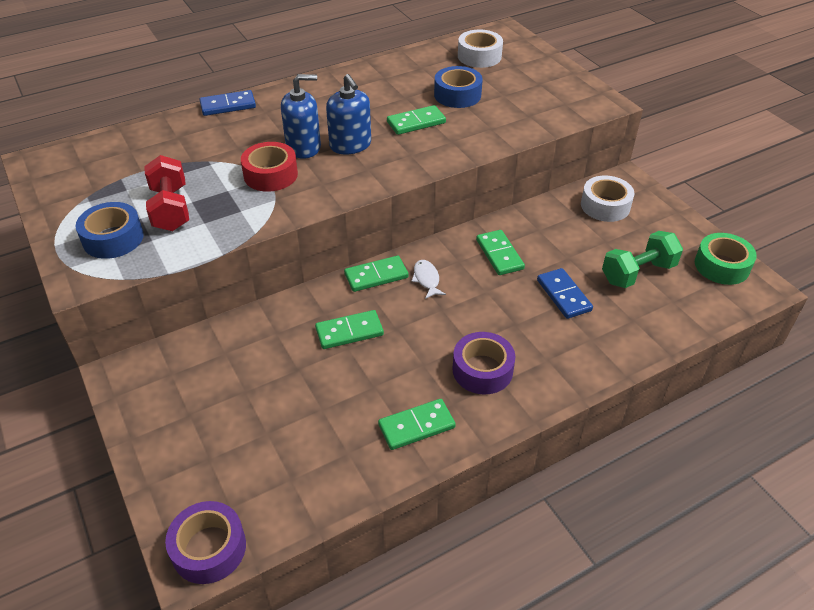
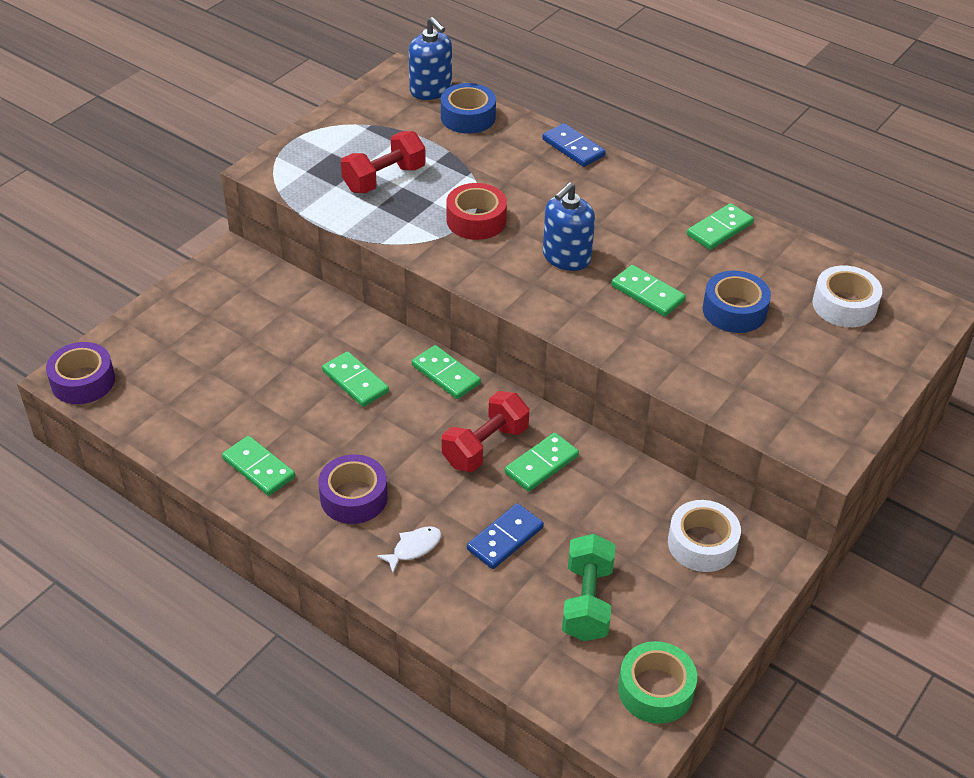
camera: 65 degrees right, 0 degrees up
(113, 238) = (324, 163): blue tape -> blue tape (468, 117)
(303, 147) = (538, 225): blue soap dispenser -> blue soap dispenser (431, 90)
(373, 75) = (719, 229): none -> green domino
(426, 279) = (463, 415): white fish -> white fish (414, 548)
(466, 278) = (485, 446): none -> red dumbbell
(638, 273) = (587, 602): green dumbbell -> green dumbbell turned 60 degrees clockwise

